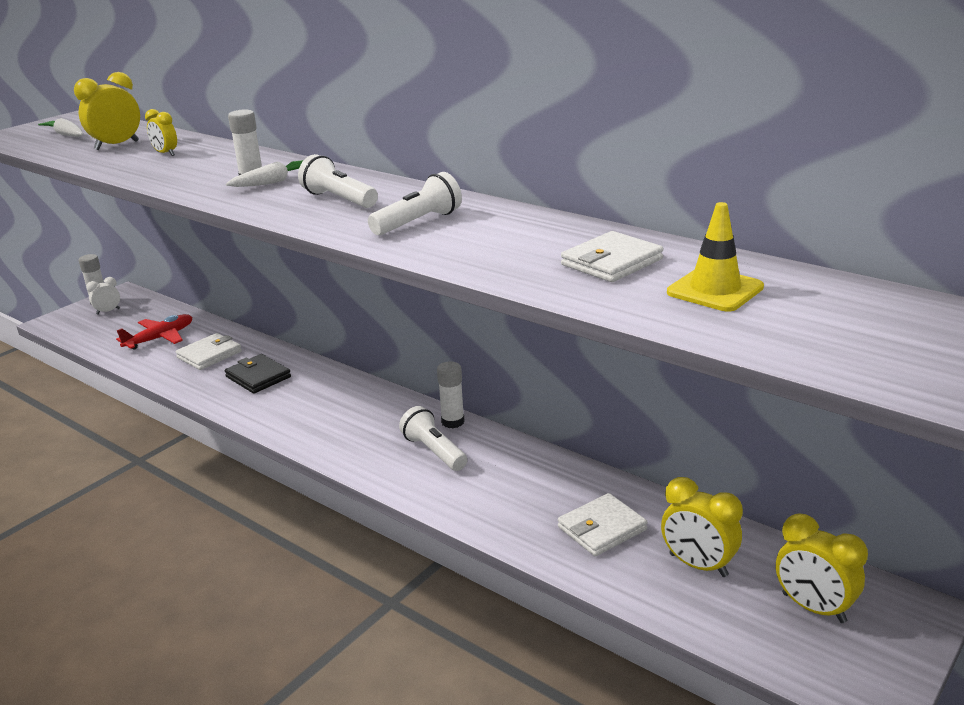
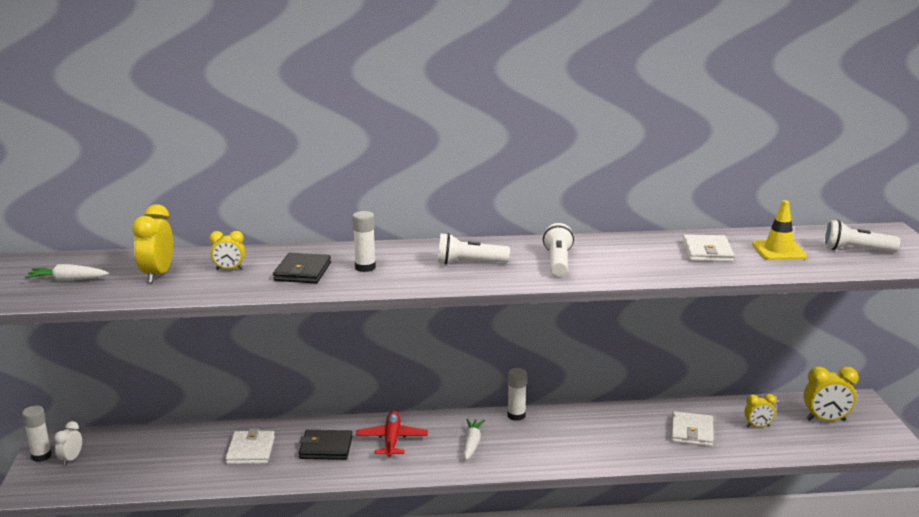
camera: 45 degrees left, 5 degrees down
(160, 338) = (176, 458): red plane -> red plane (392, 440)
(202, 169) = (302, 272): none -> black wallet
(273, 182) = (388, 265): white carrot -> white carrot (472, 443)
(434, 451) = (537, 437): white flashlight -> white flashlight (856, 250)
(698, 565) = (757, 426): yellow clock -> yellow clock, size x0.60

